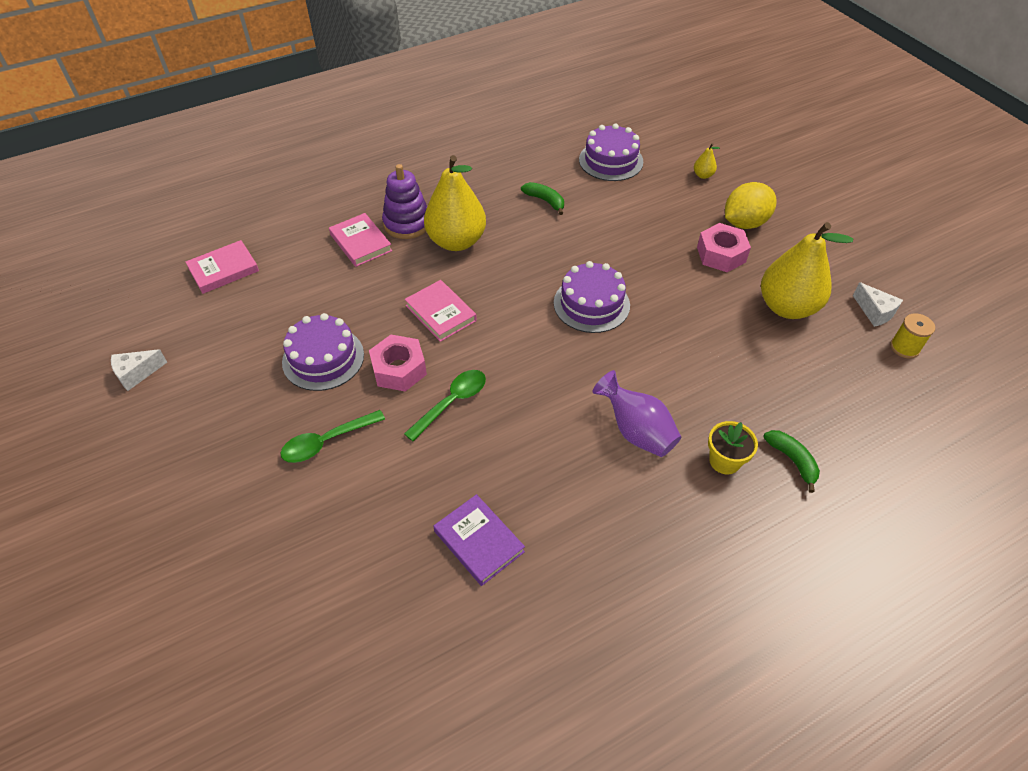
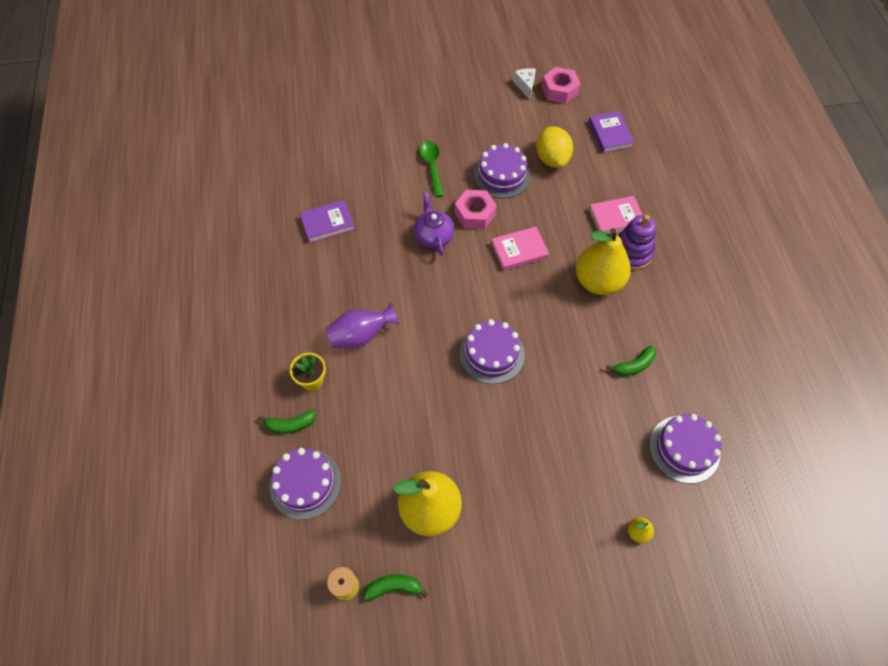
camera: 110 degrees right, 10 degrees up
(224, 270) = (610, 134): pink book -> purple book
(452, 402) = (434, 236): green spoon -> purple teapot
(721, 254) = (514, 487): pink nut -> pink nut (559, 90)
(744, 223) = (551, 534): yellow lemon -> yellow lemon (552, 159)
(842, 418) = (305, 483): none -> purple cake
(874, 312) = (393, 587): white cheese -> green banana

